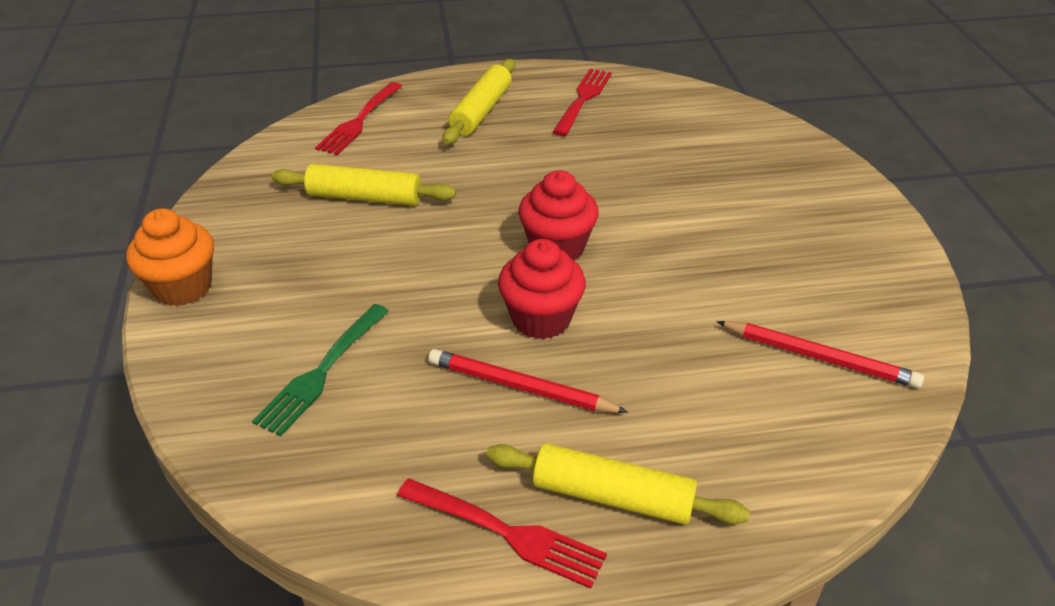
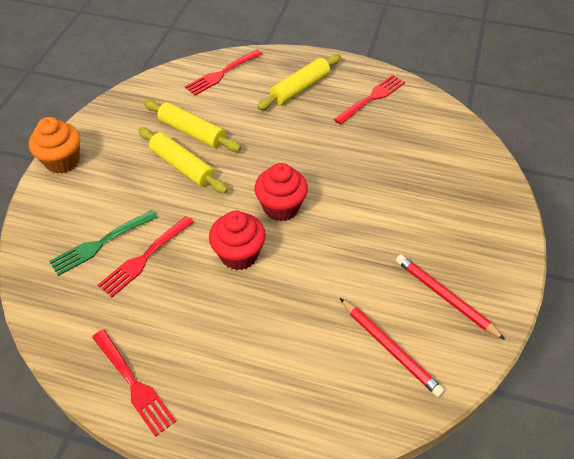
camera: 25 degrees right, 10 degrees up
(405, 366) = (145, 257): none -> red fork
(520, 386) = (198, 295): red pencil -> red pencil (445, 297)
(612, 496) = (203, 387): yellow rolling pin -> yellow rolling pin (182, 166)

